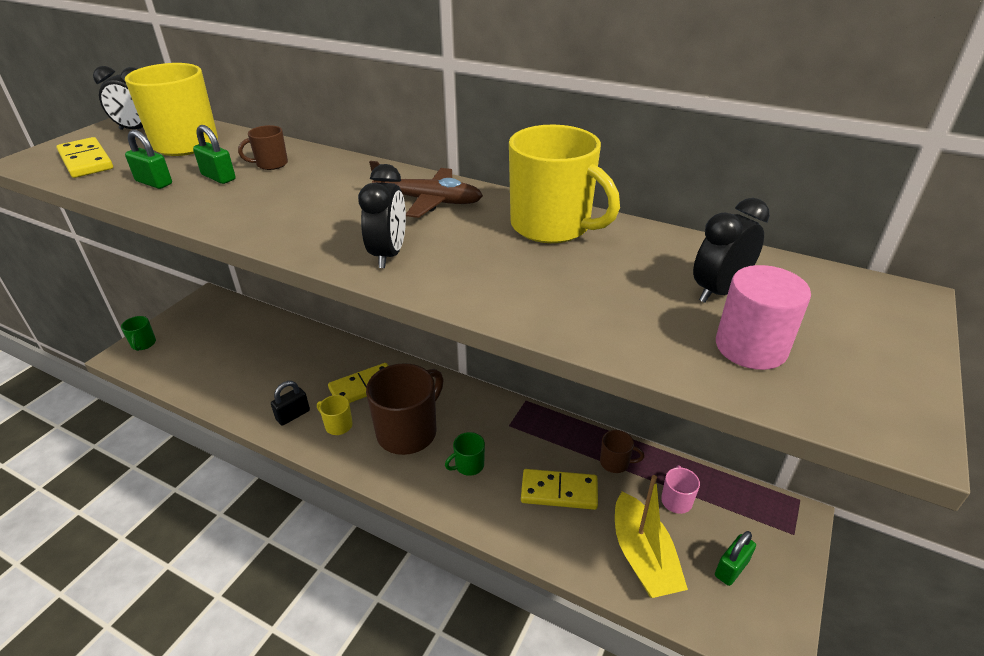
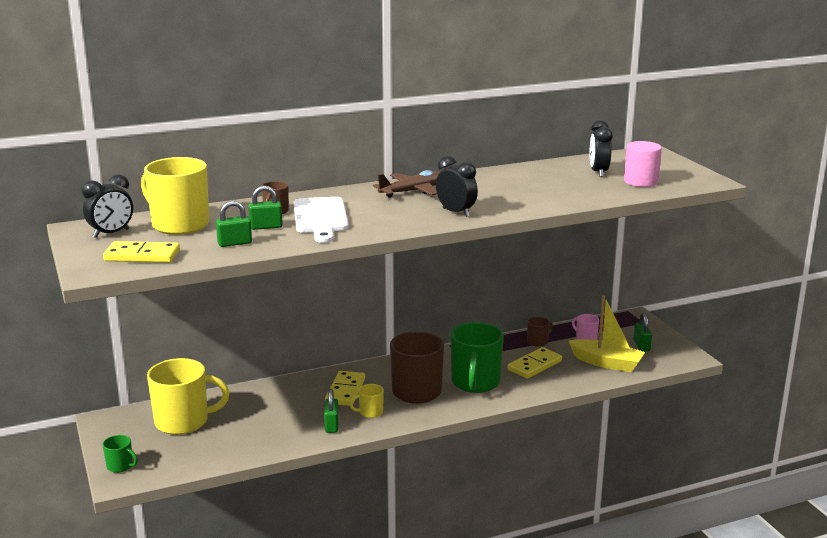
camera: 50 degrees left, 15 degrees down
(275, 190) = (320, 218): none -> white cutting board
(293, 415) = (332, 425): black padlock -> green padlock
(468, 465) = (475, 383): green mug -> green mug, size x2.19
(552, 226) = (492, 178): yellow mug -> yellow mug (183, 422)

